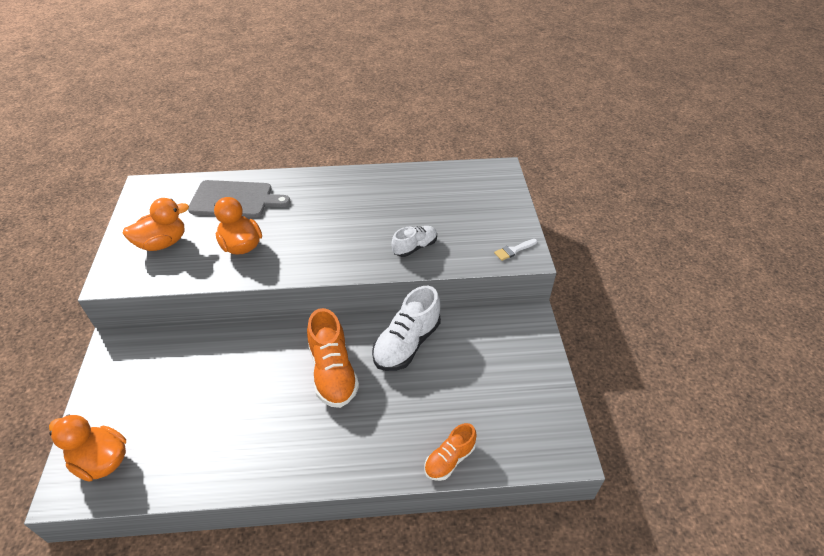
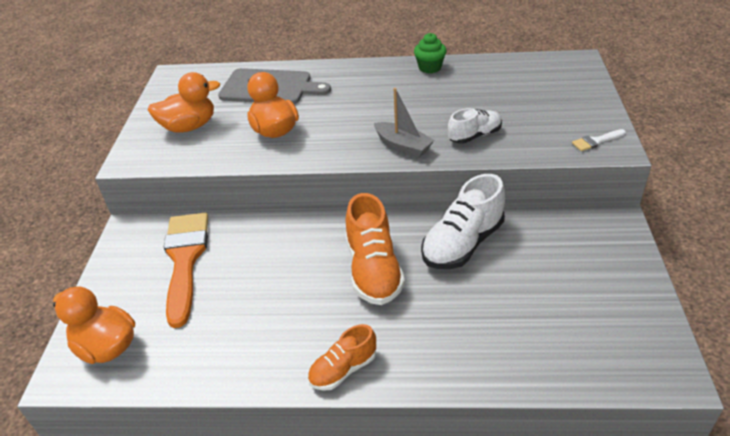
camera: 10 degrees right, 5 degrees down
(167, 370) = (185, 259): none -> orange brush
(354, 259) = (403, 146): none -> grey boat
(376, 177) = (430, 67): none -> green cupcake
(449, 459) = (516, 372): orange shoe -> orange shoe (343, 369)

